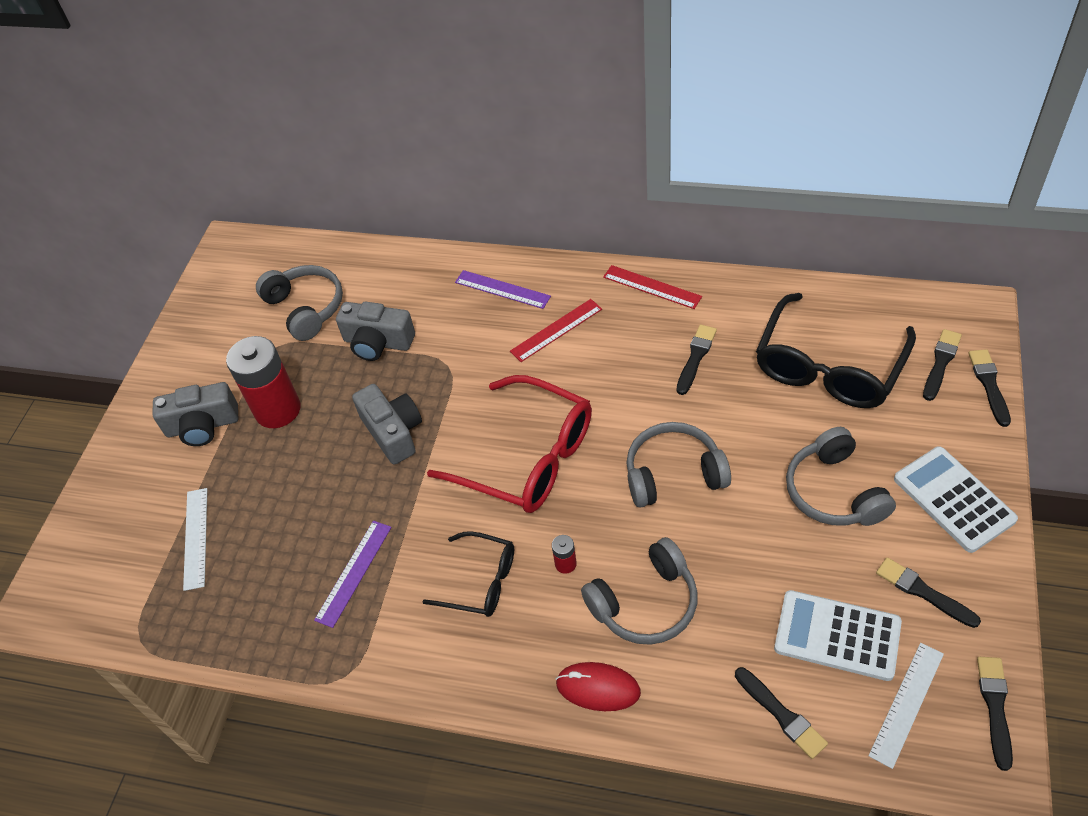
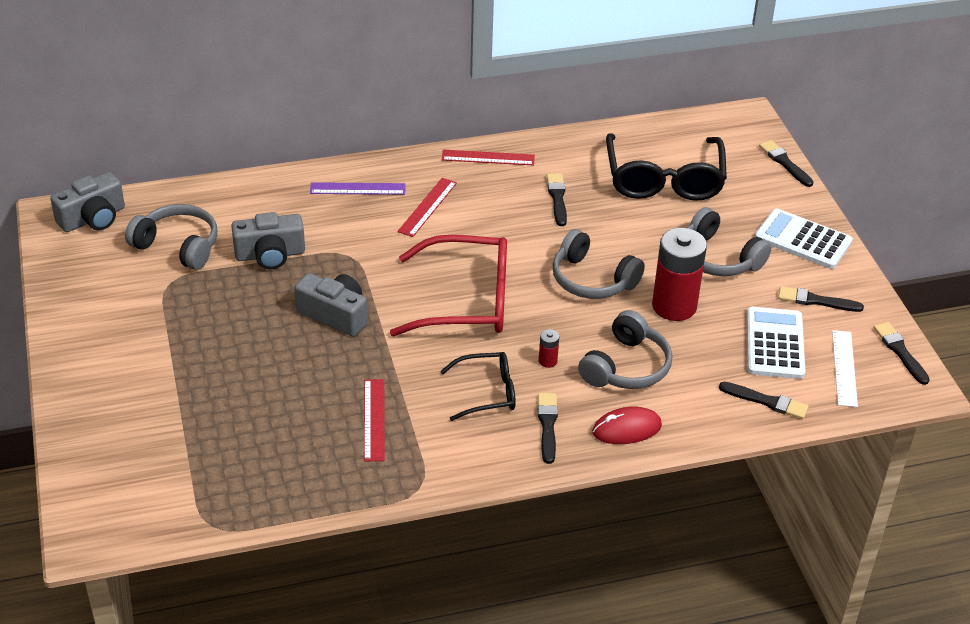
camera: 35 degrees left, 10 degrees down
(195, 538) = (206, 440): white ruler -> none
(203, 426) = (145, 359): grey camera -> grey camera (93, 218)
(278, 410) = (211, 328): red battery -> red battery (674, 306)
(354, 573) = (374, 419): purple ruler -> red ruler
(673, 474) = (592, 279): grey headphones -> grey headphones turned 105 degrees counterclockwise
(837, 635) = (775, 344): white calculator -> white calculator turned 105 degrees clockwise
(941, 363) = (743, 157): black brush -> black brush (547, 425)

